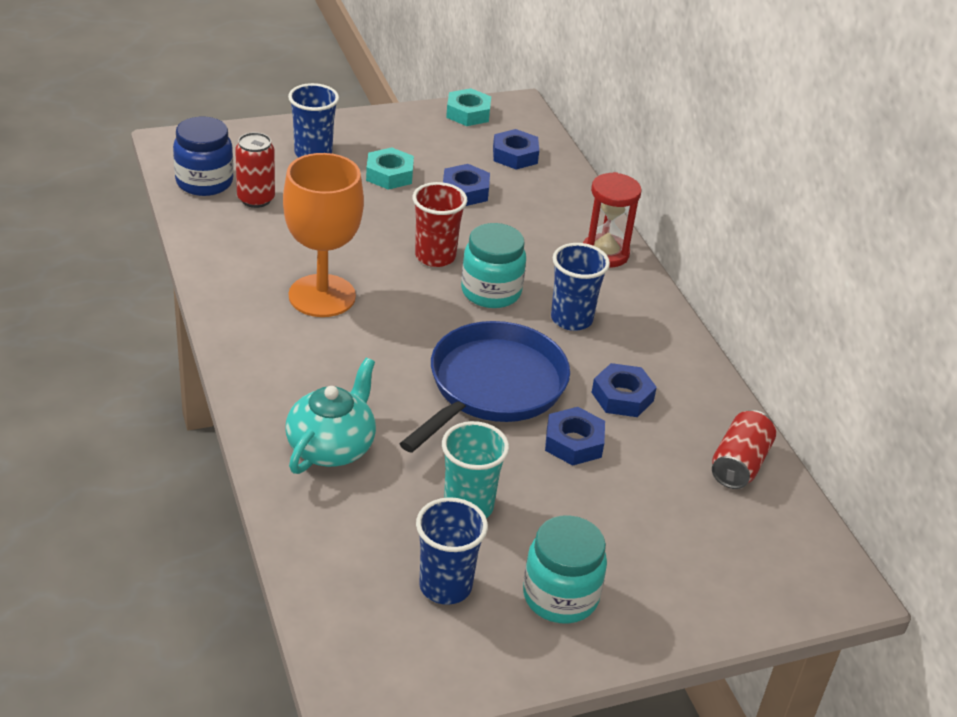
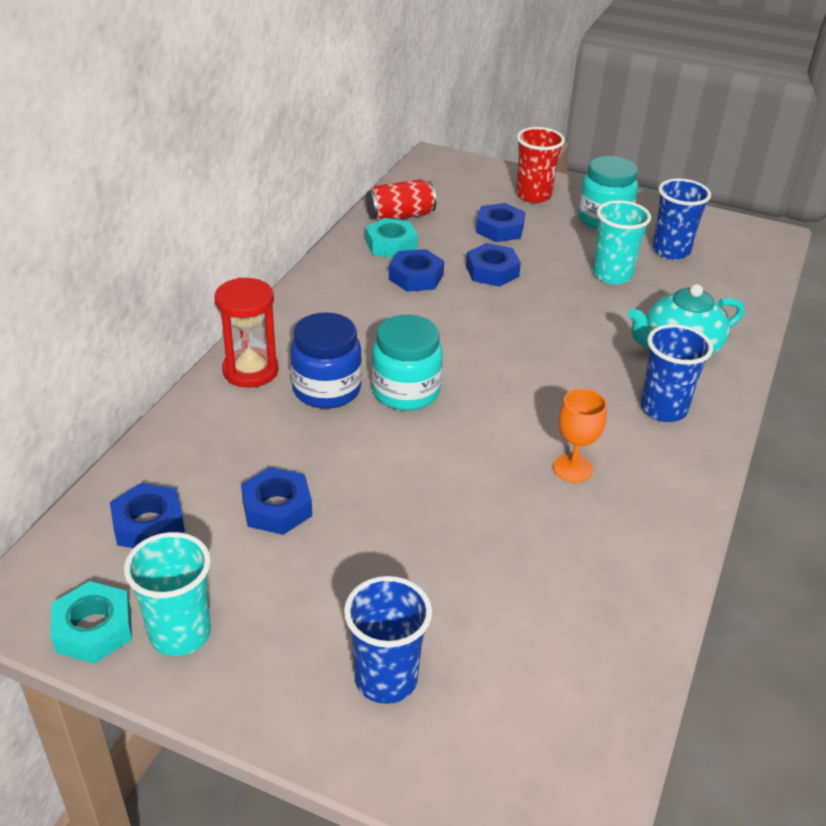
camera: 135 degrees left, 0 degrees up
(204, 182) = (583, 711): blue jar -> blue jar (326, 390)
(256, 199) = (536, 638): red can -> none
(322, 296) = (572, 468): orange goblet -> orange goblet, size x0.50
(389, 175) = (330, 582): turquoise nut -> turquoise nut (391, 245)
(429, 128) = (180, 633): none -> turquoise cup
(435, 256) = (412, 450): red cup -> red cup (533, 195)
(493, 386) = (504, 326): blue pan -> none
(571, 319) = (370, 338): blue cup -> blue cup (663, 409)
(636, 507) = (499, 229): none -> blue nut

